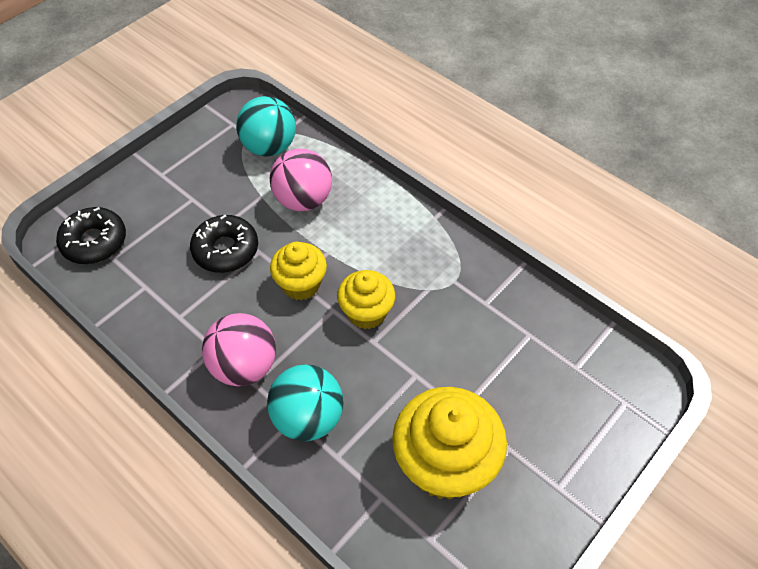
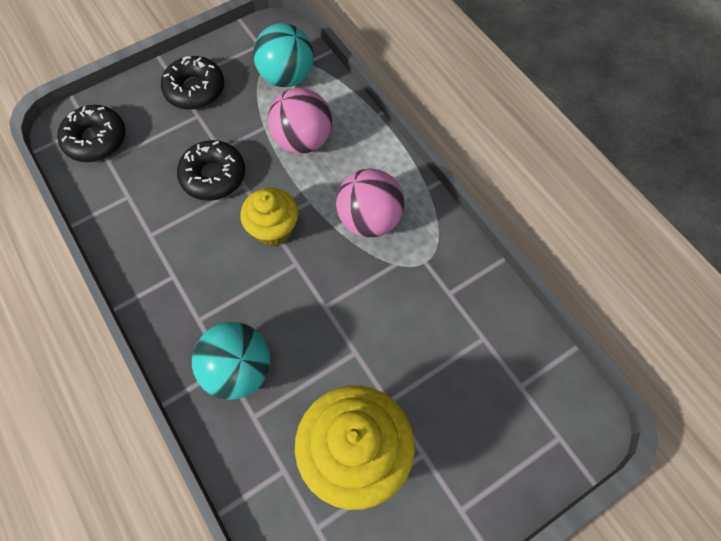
camera: 15 degrees right, 10 degrees up
(181, 176) = (195, 89): none -> black donut
(244, 366) = (195, 301): pink ball -> pink ball (369, 219)
(366, 312) = (328, 274): yellow cupcake -> none

